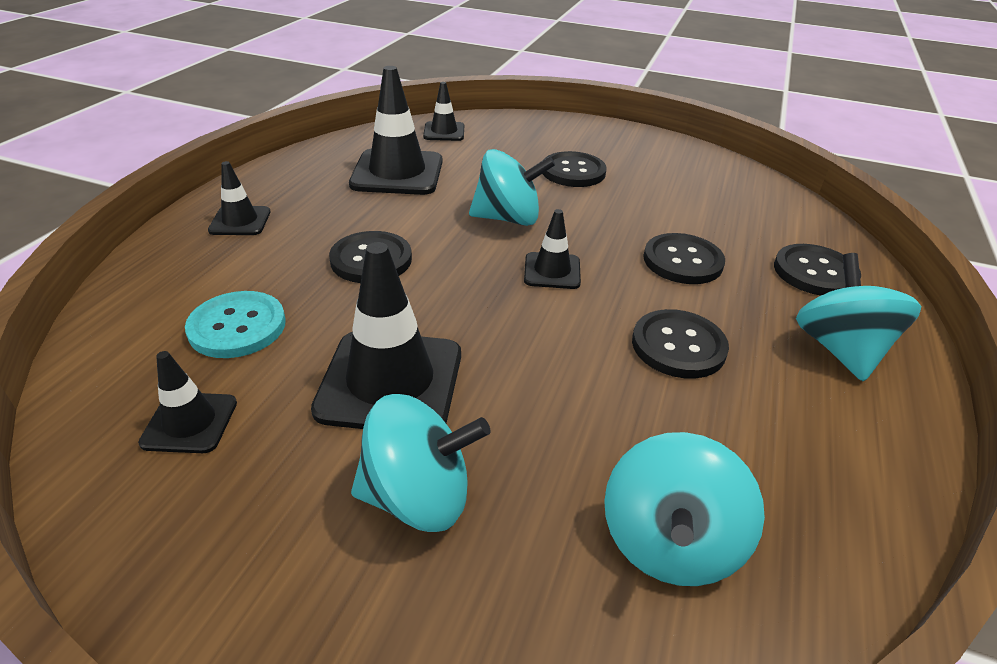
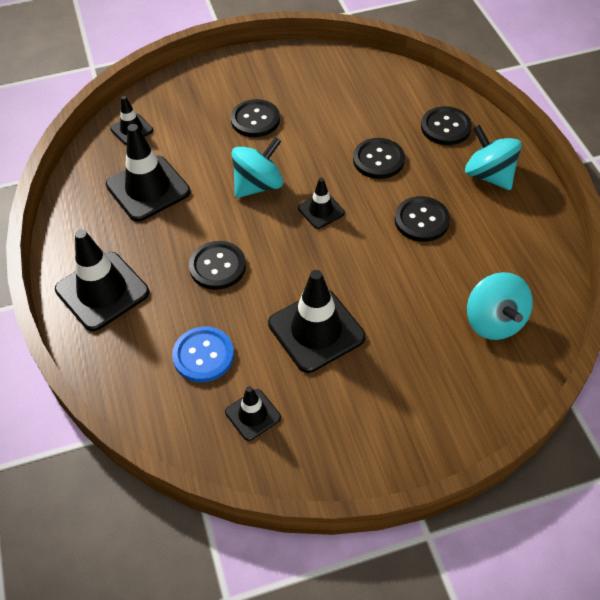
camera: 35 degrees left, 15 degrees up
(237, 327) = (203, 355): turquoise button -> blue button
(240, 221) = (102, 291): black traffic cone -> black traffic cone, size x1.87
(418, 496) = (388, 372): turquoise spinning top -> none

